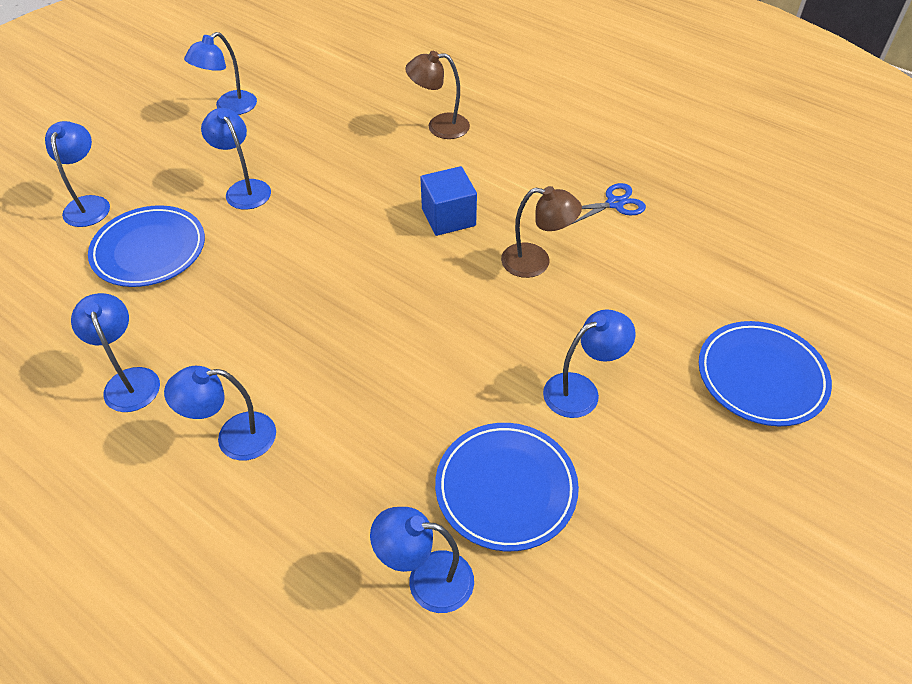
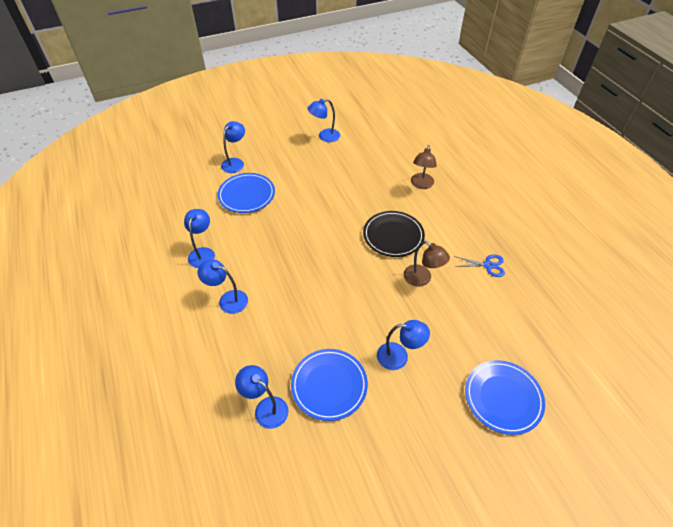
camera: 30 degrees right, 0 degrees up
(244, 189) = (305, 181): blue lamp -> none
(439, 126) = (421, 185): brown lamp -> brown lamp turned 105 degrees counterclockwise
(448, 217) = (393, 236): blue cube -> black plate

